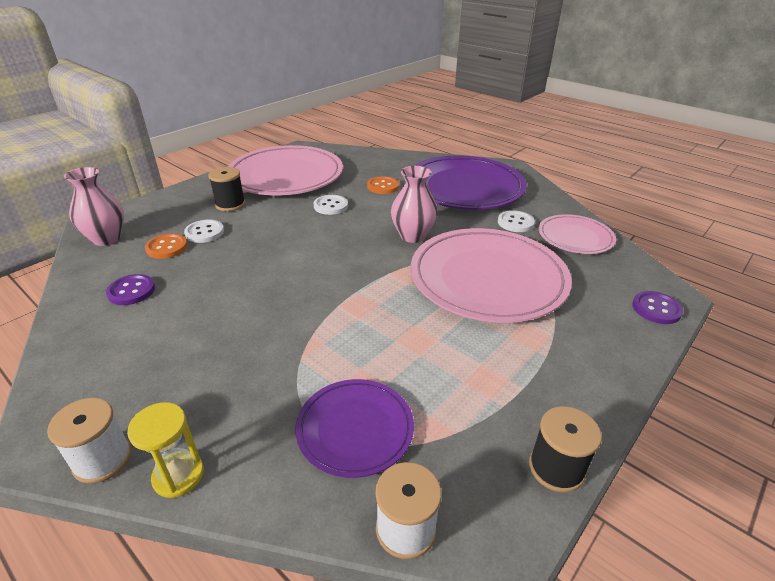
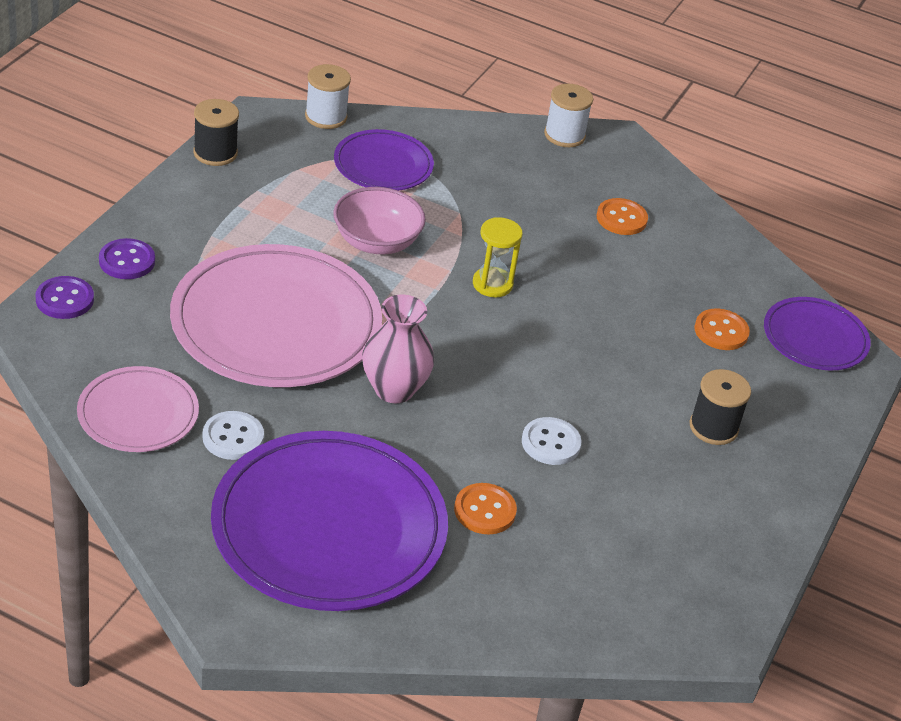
camera: 160 degrees right, 5 degrees up
(106, 238) = (815, 338): pink vase -> purple plate
(131, 291) = (695, 266): purple button -> purple button (127, 261)
(148, 339) = (621, 218): none -> orange button
(178, 475) = (501, 131): yellow hourglass -> yellow hourglass (492, 284)
(204, 232) = (697, 363): white button -> none
(286, 175) = (682, 522): pink plate -> none
(392, 336) = (376, 242): none -> pink bowl

